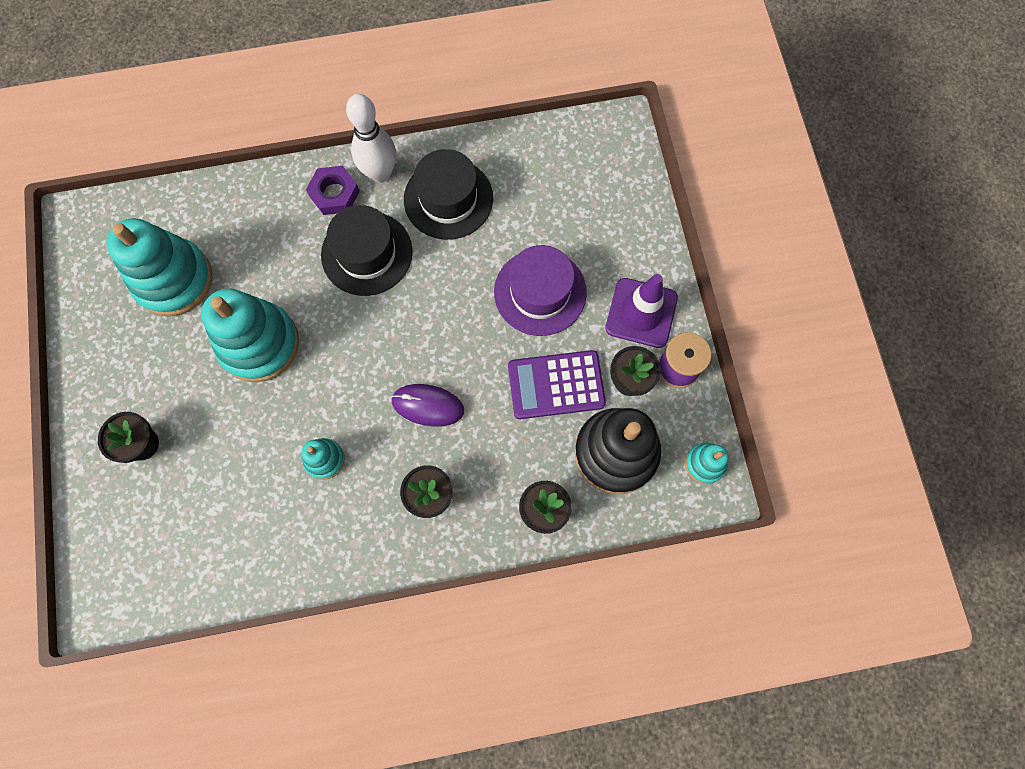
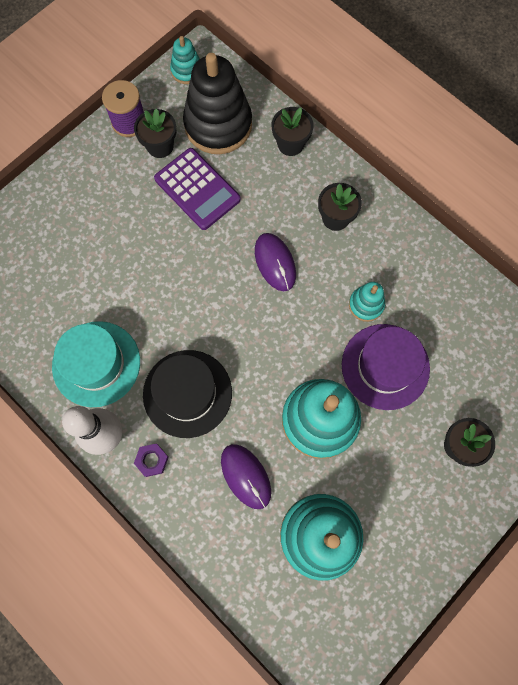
camera: 125 degrees left, 0 degrees up
(264, 255) = (246, 476): none -> purple mouse
(334, 194) = (152, 460): purple nut -> purple nut, size x0.65
(448, 199) = (96, 363): black hat -> turquoise hat
(540, 292) = (132, 244): purple hat -> purple hat (385, 366)
(641, 313) = (102, 167): purple traffic cone -> none

